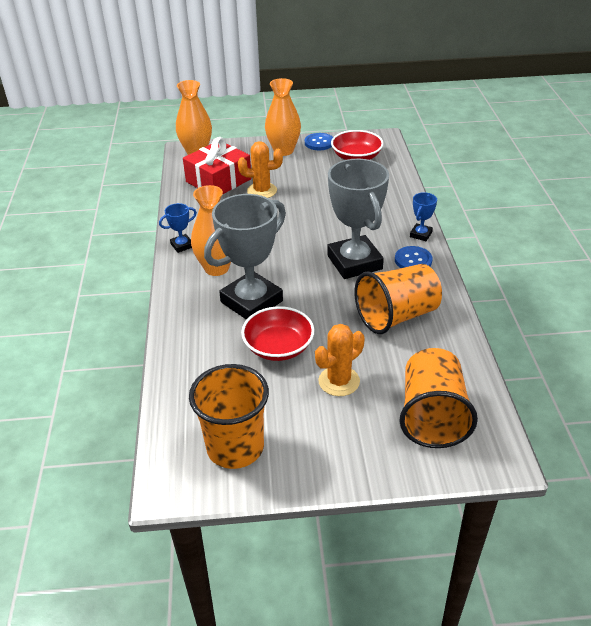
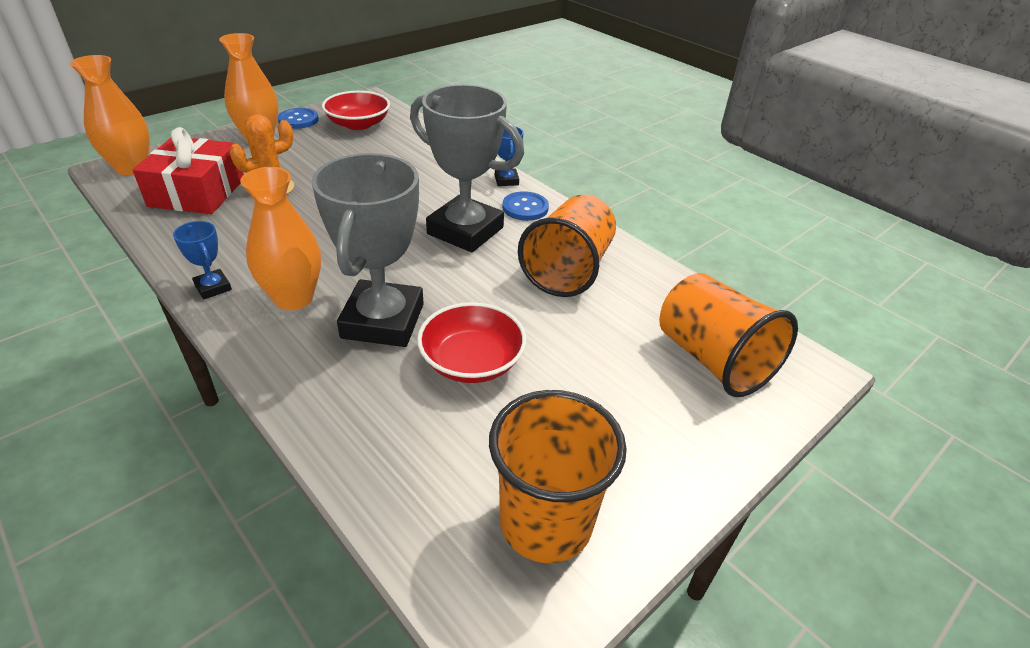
camera: 40 degrees left, 0 degrees up
(182, 245) = (213, 287): blue trophy -> blue trophy turned 60 degrees counterclockwise
(339, 381) = (583, 369): orange cactus -> none

